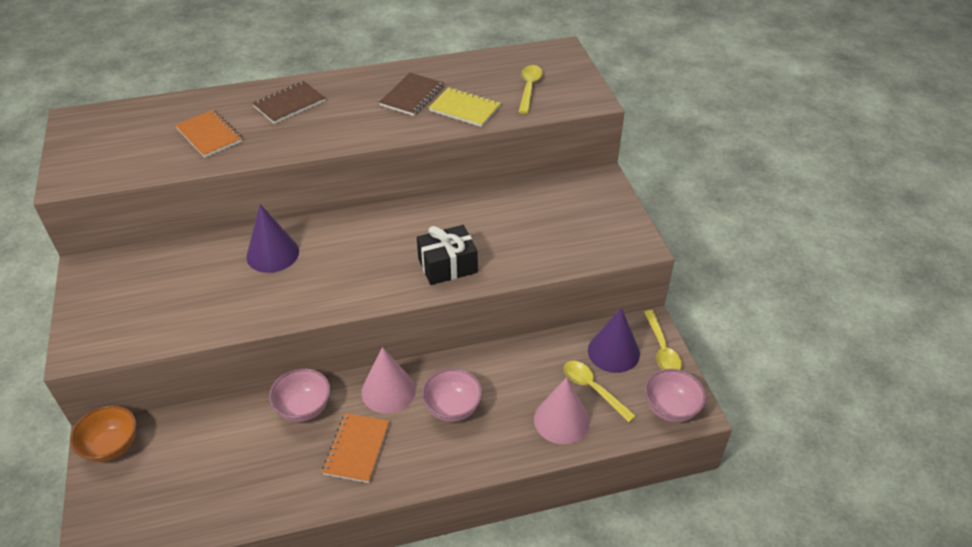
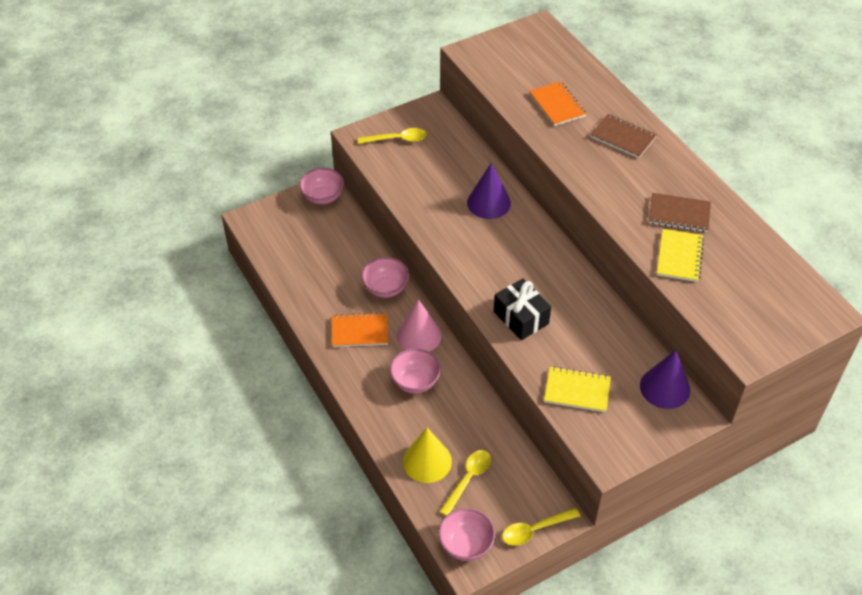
camera: 75 degrees right, 5 degrees up
(112, 447) = (323, 197): orange bowl -> pink bowl
(209, 135) = (557, 105): orange notebook -> orange notebook turned 60 degrees counterclockwise
(529, 88) = (740, 299): yellow spoon -> yellow spoon (397, 139)
(554, 247) = (577, 391): none -> yellow notebook
(561, 420) = (427, 461): pink cone -> yellow cone
(613, 352) = (517, 489): purple cone -> purple cone (665, 387)

